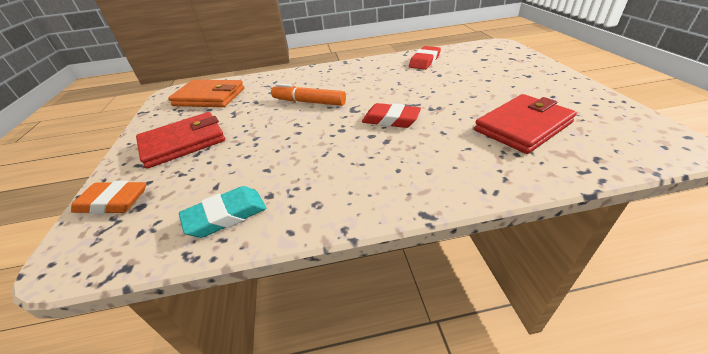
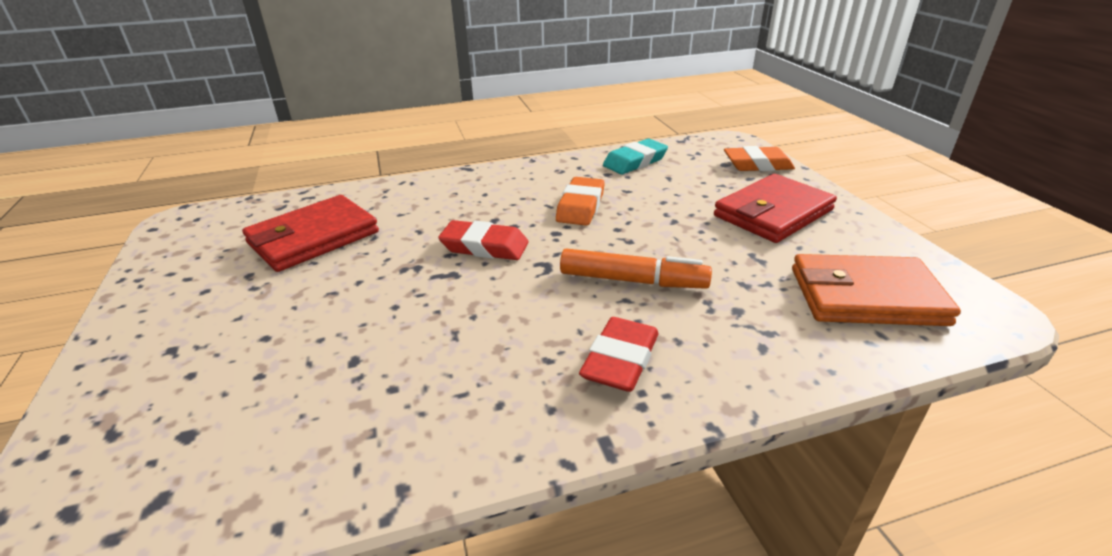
camera: 170 degrees right, 5 degrees down
(315, 152) = (580, 206): none -> orange eraser
(424, 61) = (358, 430): red eraser -> red eraser (620, 360)

